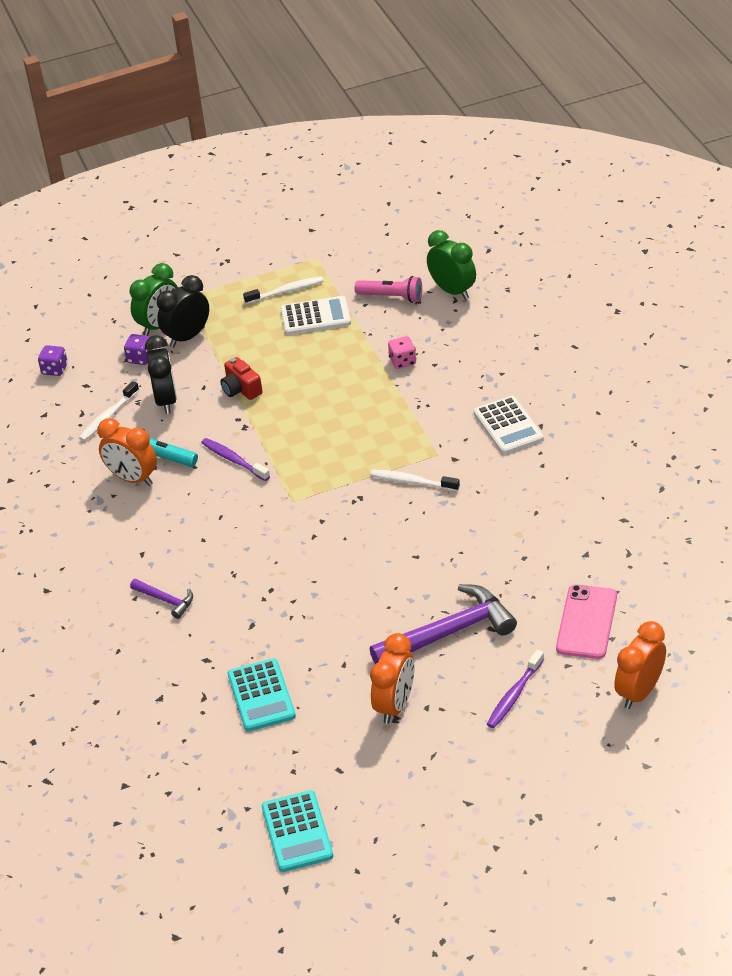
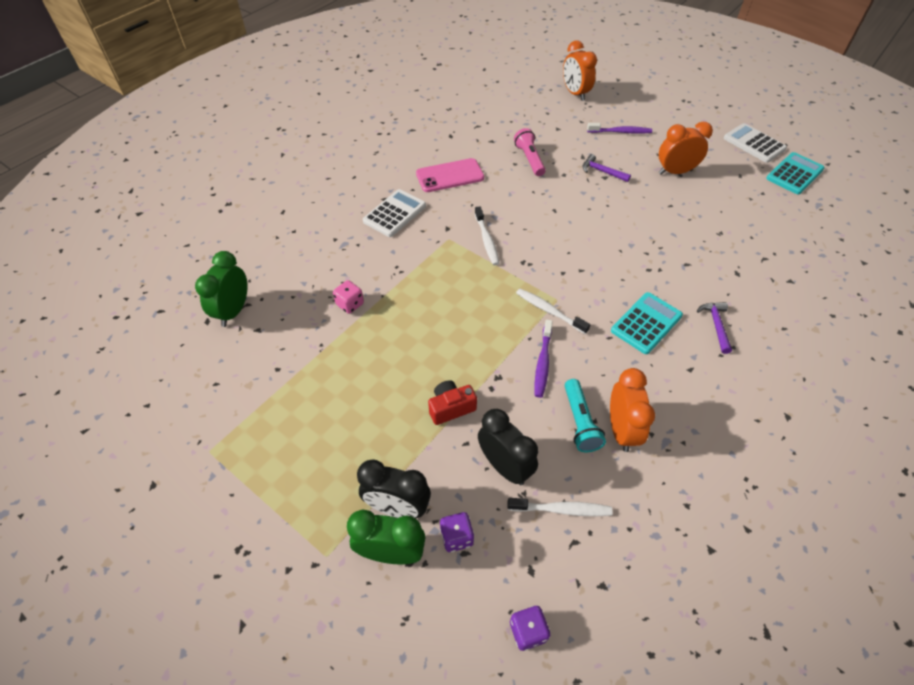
camera: 125 degrees left, 10 degrees up
(166, 400) = (504, 466): black clock -> black clock turned 90 degrees clockwise
(241, 389) = (451, 407): red camera -> red camera turned 135 degrees counterclockwise
(261, 696) = (732, 231): turquoise calculator -> turquoise calculator (646, 323)
(286, 291) = (279, 450): white toothbrush -> white toothbrush (549, 311)
(315, 317) = (313, 400): white calculator -> white calculator (754, 144)
(391, 297) = (258, 352): pink flashlight -> pink flashlight (529, 159)
(449, 632) = (602, 171): purple hammer -> purple hammer, size x0.49
(586, 622) = (544, 124): pink phone -> pink phone (450, 176)
(639, 692) = (575, 93): orange clock -> orange clock turned 60 degrees clockwise

